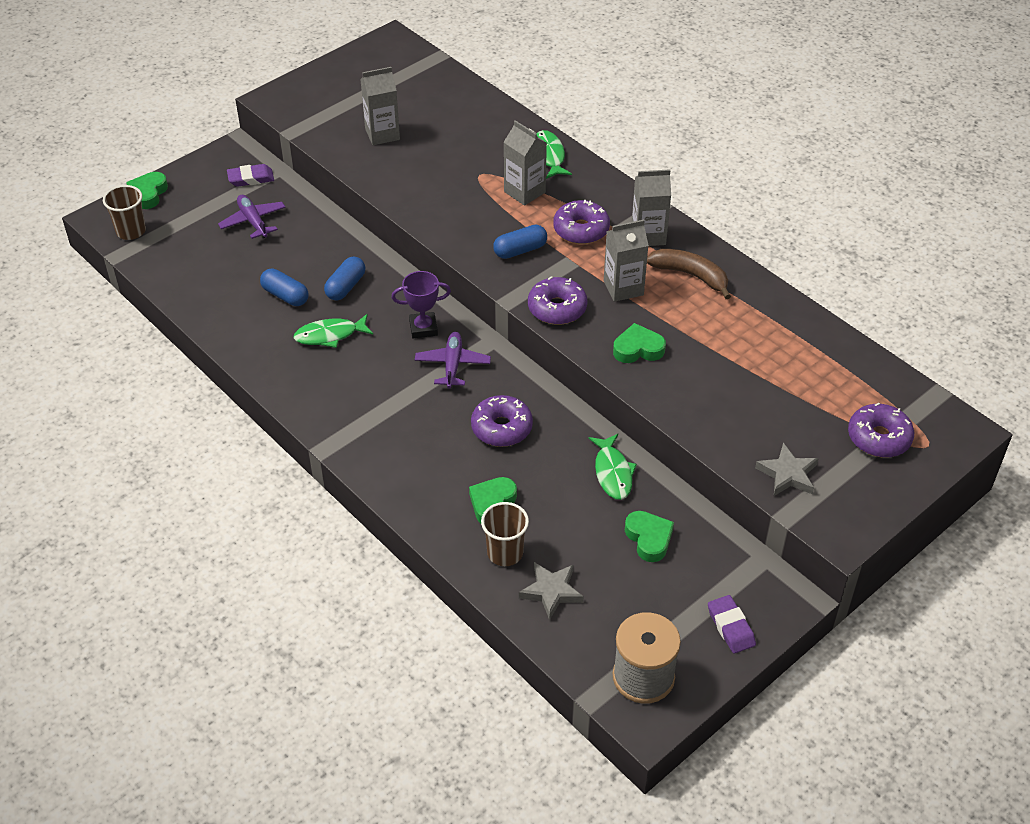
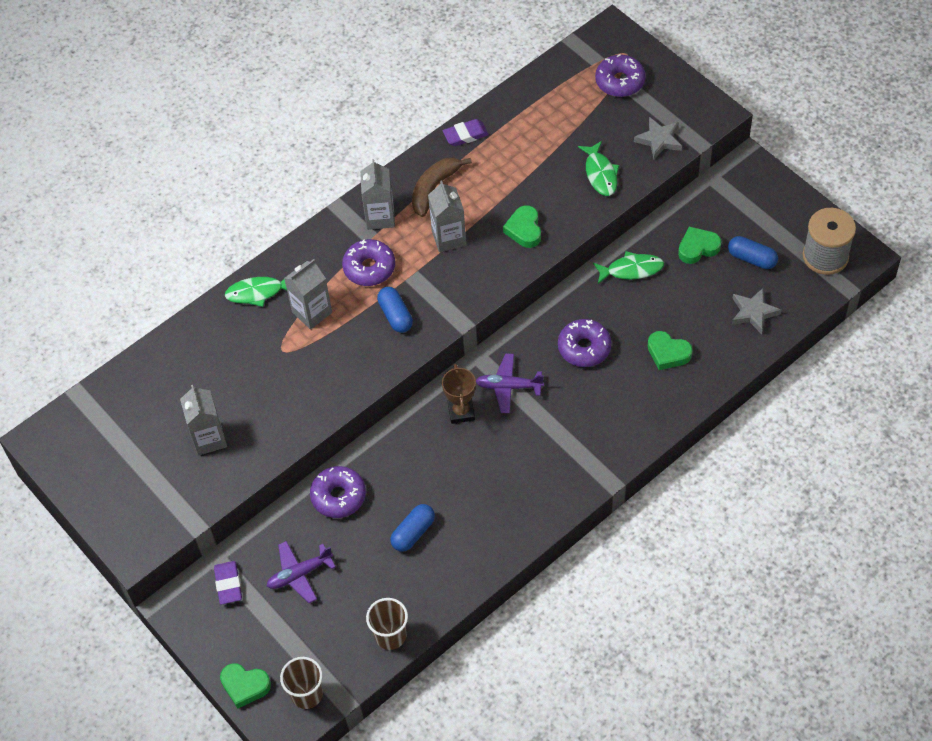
camera: 85 degrees left, 10 degrees up
(330, 335) = (469, 489): green fish -> green fish (600, 174)
(346, 286) = (402, 480): blue capsule -> blue capsule (751, 258)
(423, 328) = (461, 412): purple trophy -> brown trophy
(505, 553) = (718, 344): brown cup -> brown cup (390, 635)
(557, 308) = (473, 287): purple donut -> purple donut (338, 496)
(731, 627) = (776, 201): purple eraser -> purple eraser (465, 135)

